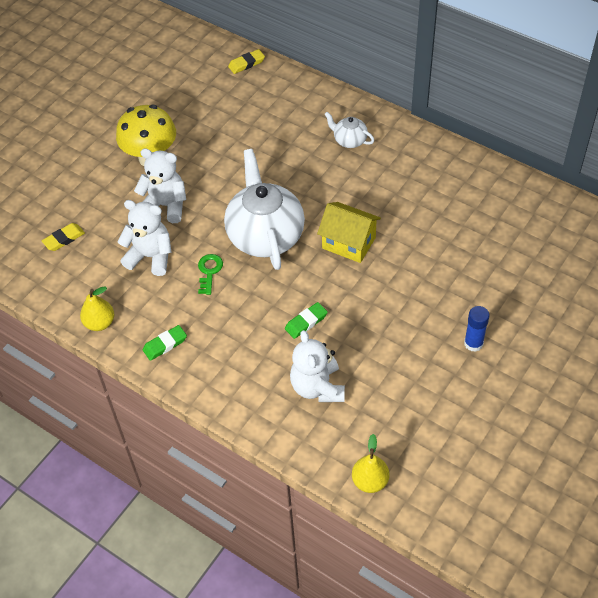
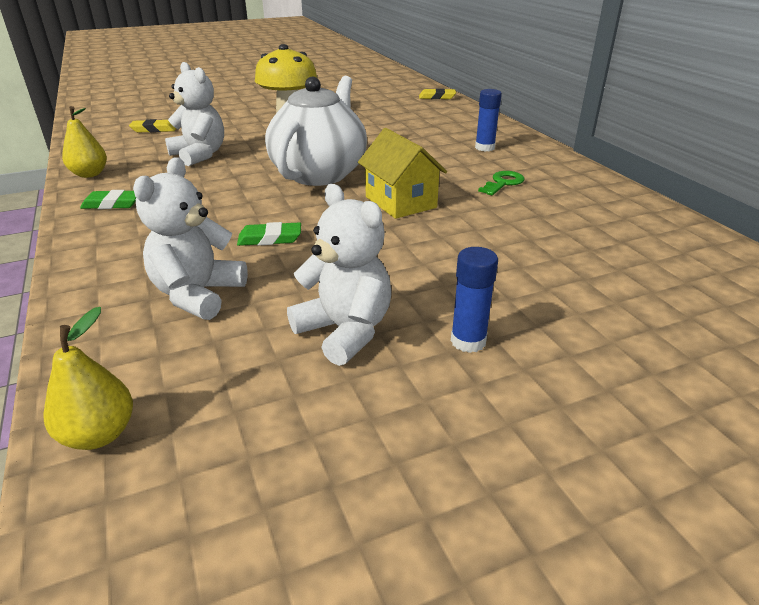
camera: 30 degrees right, 20 degrees down
(165, 205) = (260, 136): white teddy bear -> white teddy bear (345, 331)
(209, 271) = (233, 177): green key -> green key (503, 183)
(349, 140) = (484, 148): white teapot -> blue glue stick

